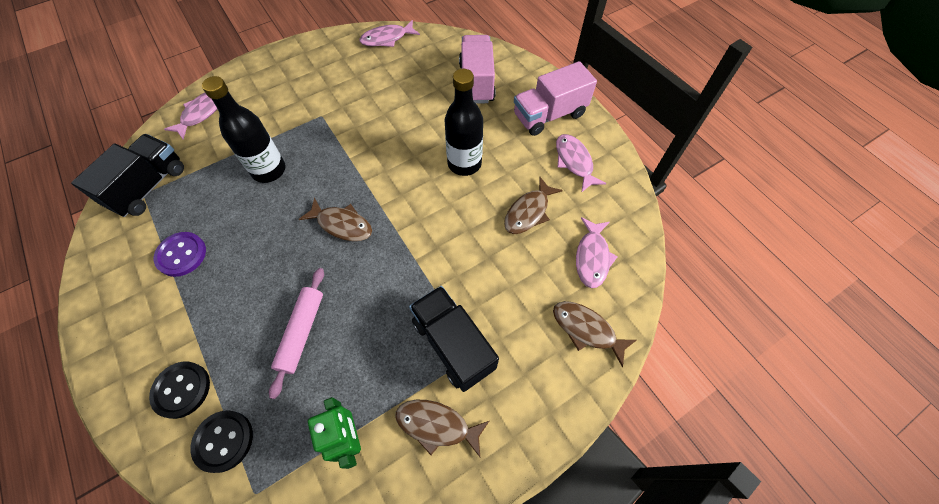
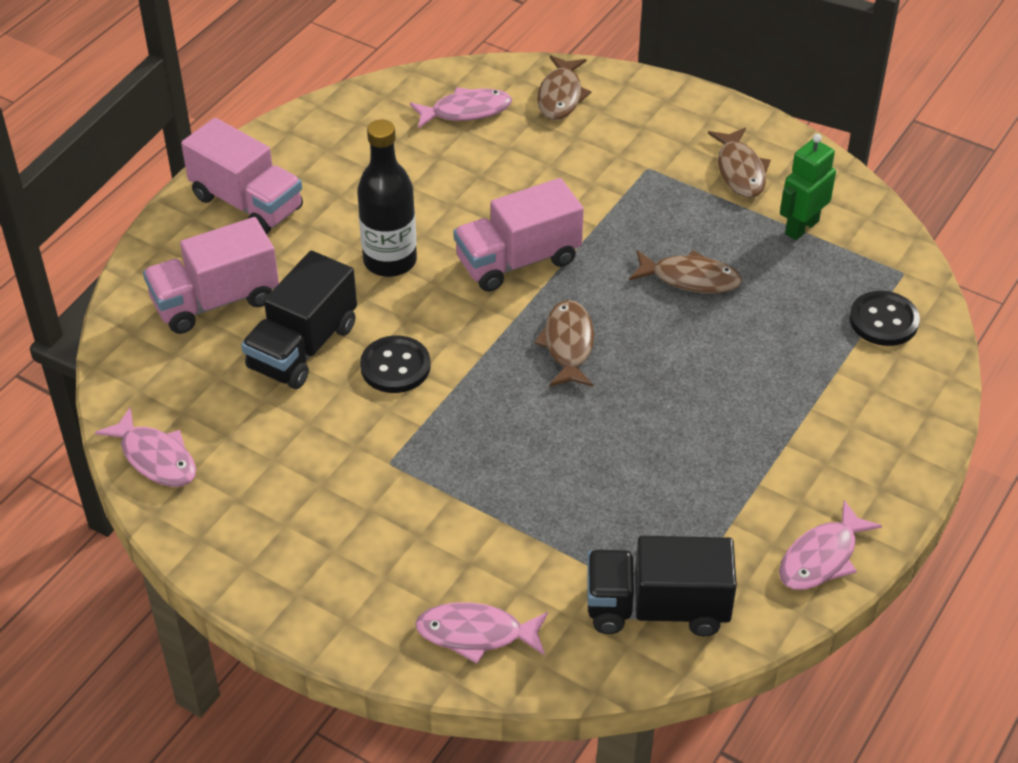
camera: 115 degrees left, 15 degrees down
(181, 255) = (727, 491): purple button -> none
(181, 390) = (870, 385): black button -> black button (395, 366)
(269, 170) = (533, 471): black bottle -> none
(301, 332) = (731, 315): pink rolling pin -> none
(427, 228) = (518, 261): none -> pink truck
(453, 344) = (650, 187): black truck -> black truck (303, 347)
(528, 212) = (434, 178): brown fish -> brown fish (690, 279)
(574, 162) = (324, 158): pink fish -> pink fish (821, 557)

